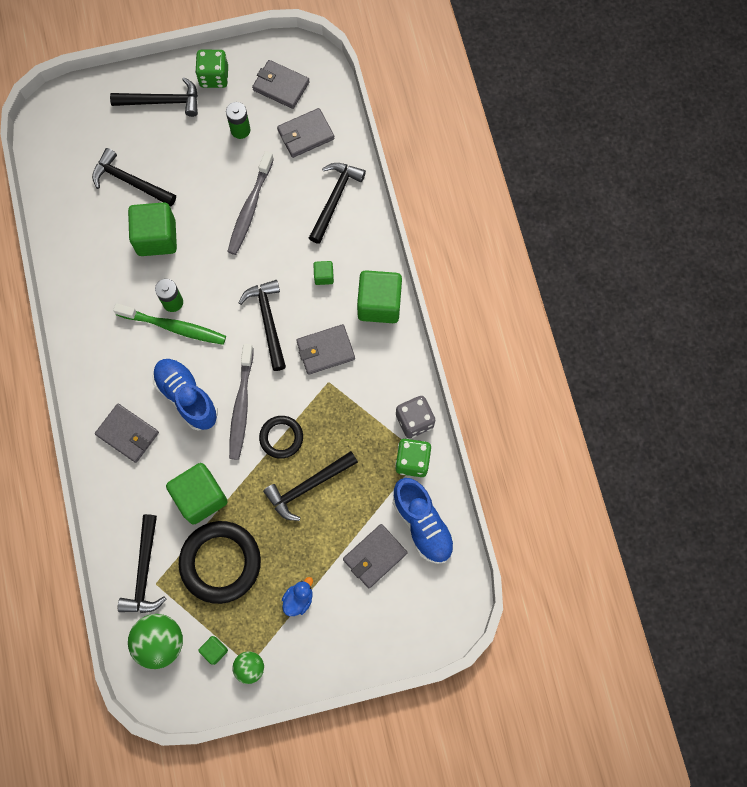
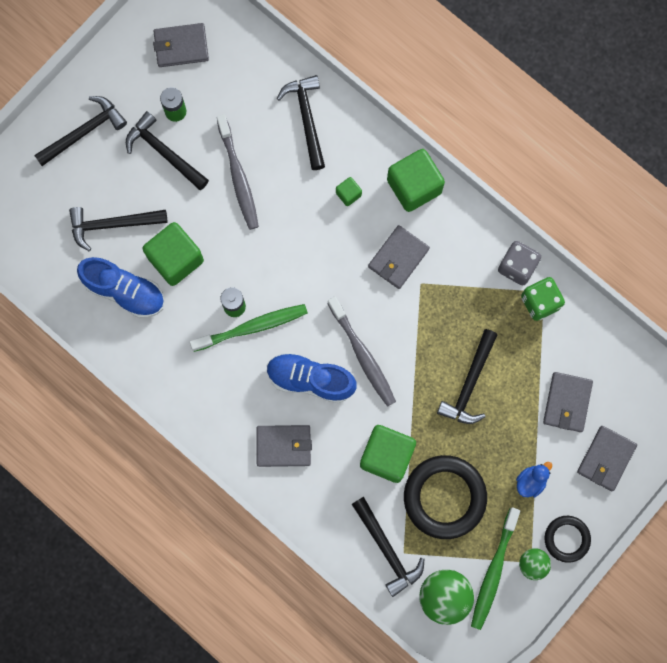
camera: 35 degrees left, 5 degrees up
(214, 77) = (114, 78): green dice -> none
(214, 650) = (494, 571): green cube -> green toothbrush
(268, 321) = (330, 266): black hammer -> black hammer (164, 152)
(281, 437) = (416, 358): black ring -> black ring (567, 539)
(298, 599) = (531, 481): blue duck -> blue duck turned 45 degrees clockwise
(305, 134) = (237, 77): grey wallet -> grey wallet (606, 458)
(422, 524) = (586, 349): blue shoe -> blue shoe (125, 291)

